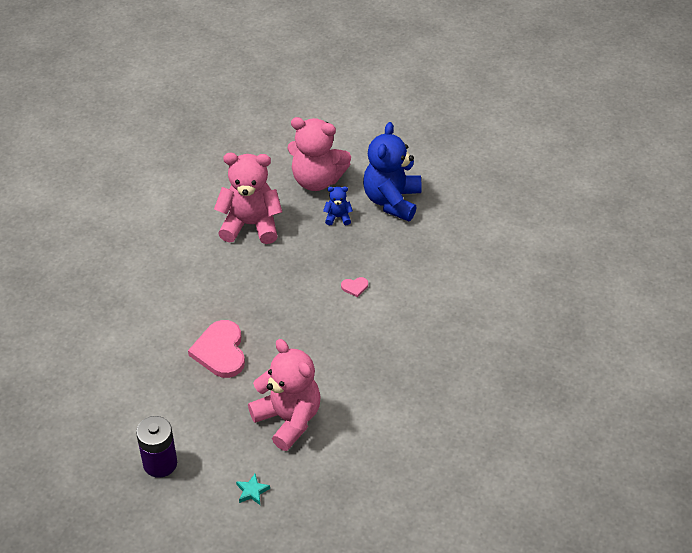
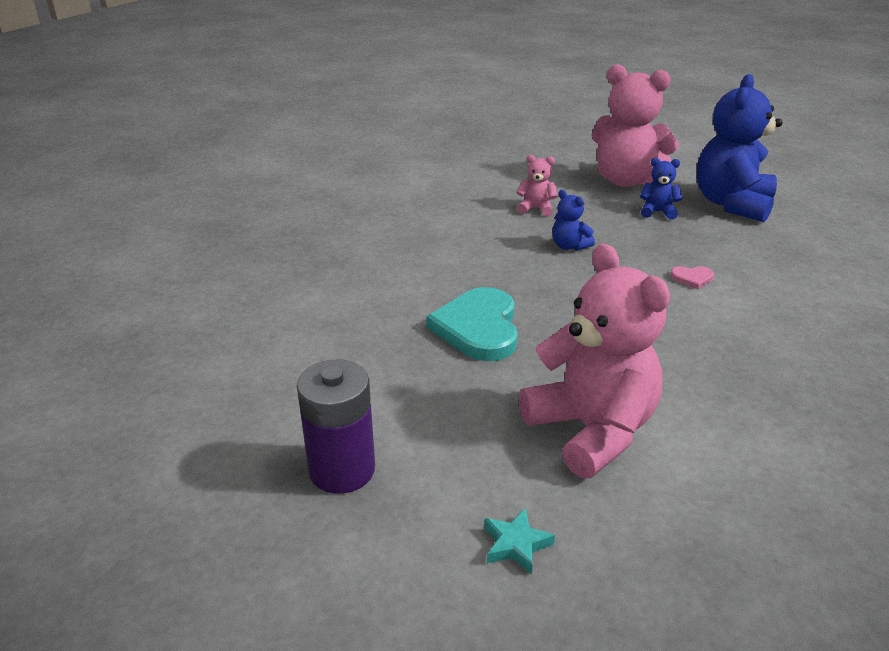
camera: 10 degrees right, 15 degrees down
(220, 351) = (478, 328): pink heart -> turquoise heart
(250, 225) = (536, 209): pink teddy bear -> pink teddy bear, size x0.44
(275, 264) = (569, 246): none -> blue teddy bear

